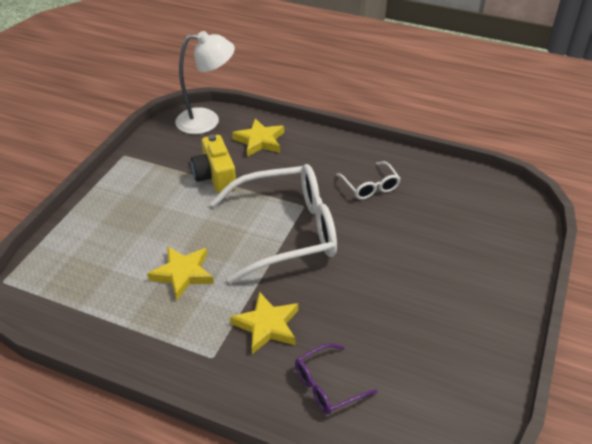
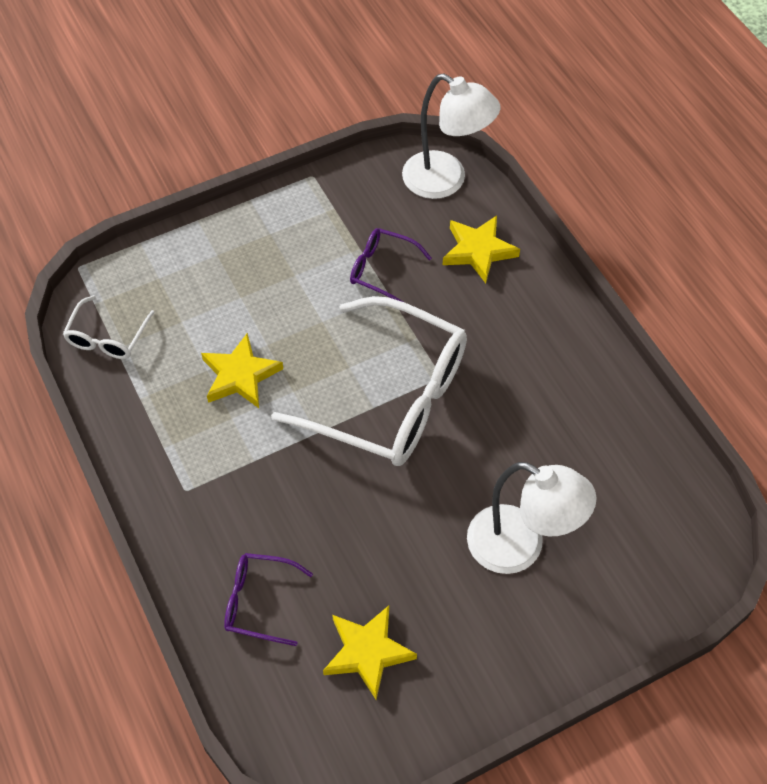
camera: 40 degrees right, 15 degrees up
(215, 176) = (382, 270): yellow camera -> purple glasses
(267, 325) = (265, 495): yellow star -> yellow star (367, 652)
(370, 186) = (542, 403): white glasses -> white glasses (107, 337)
(436, 256) = (520, 547): none -> white lamp

